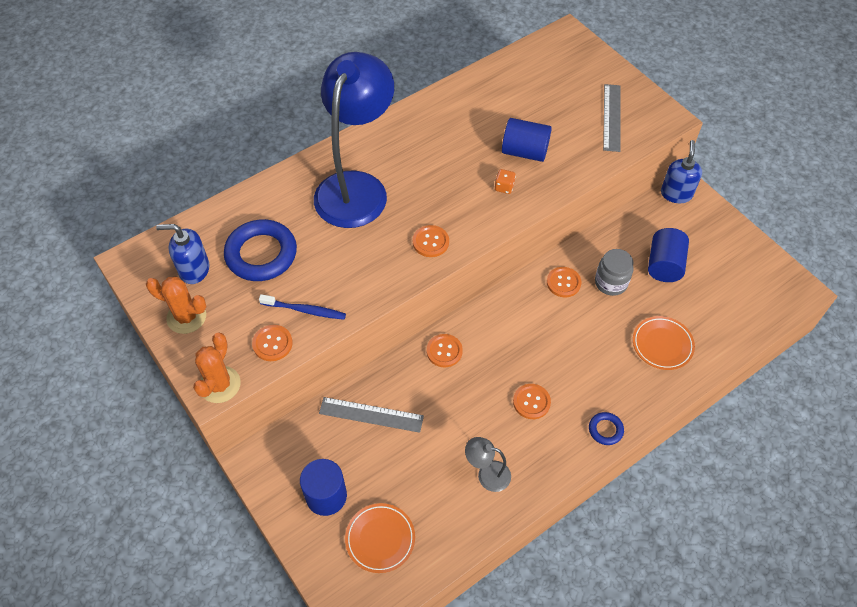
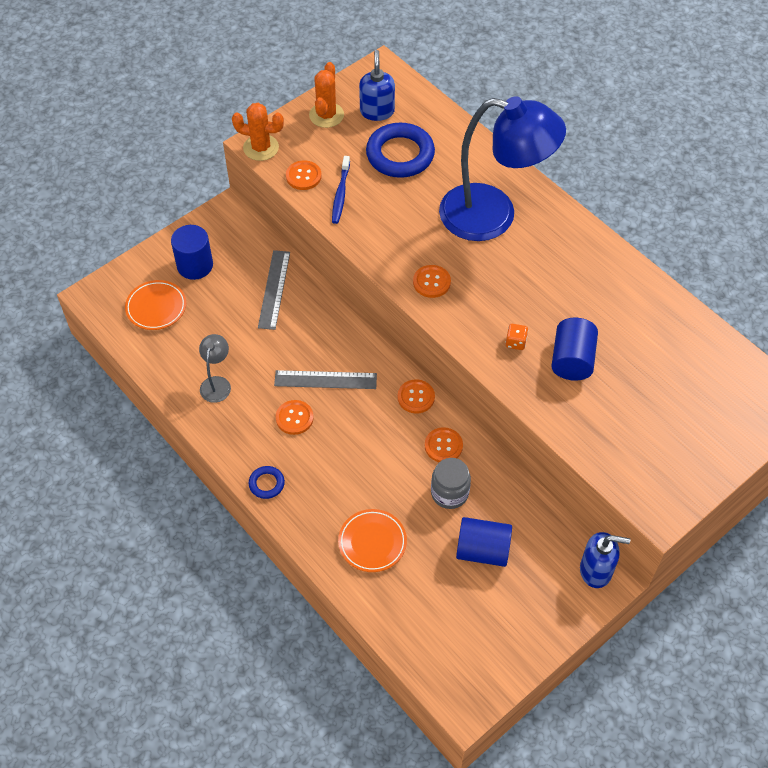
camera: 85 degrees right, 0 degrees up
(444, 351) = (347, 341): orange button -> orange button (416, 397)
(612, 117) = (647, 449): grey ruler -> grey ruler (325, 380)

